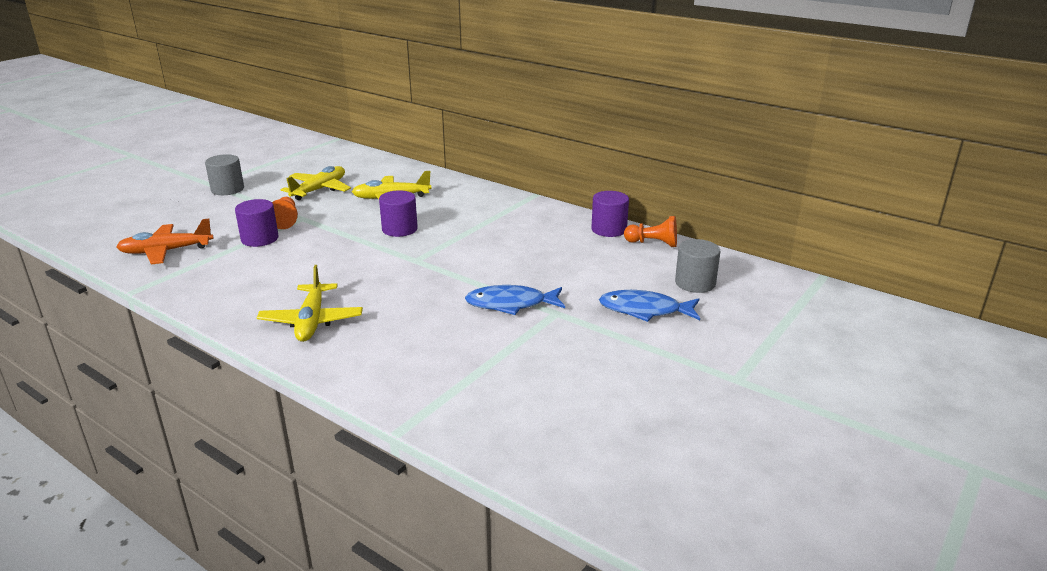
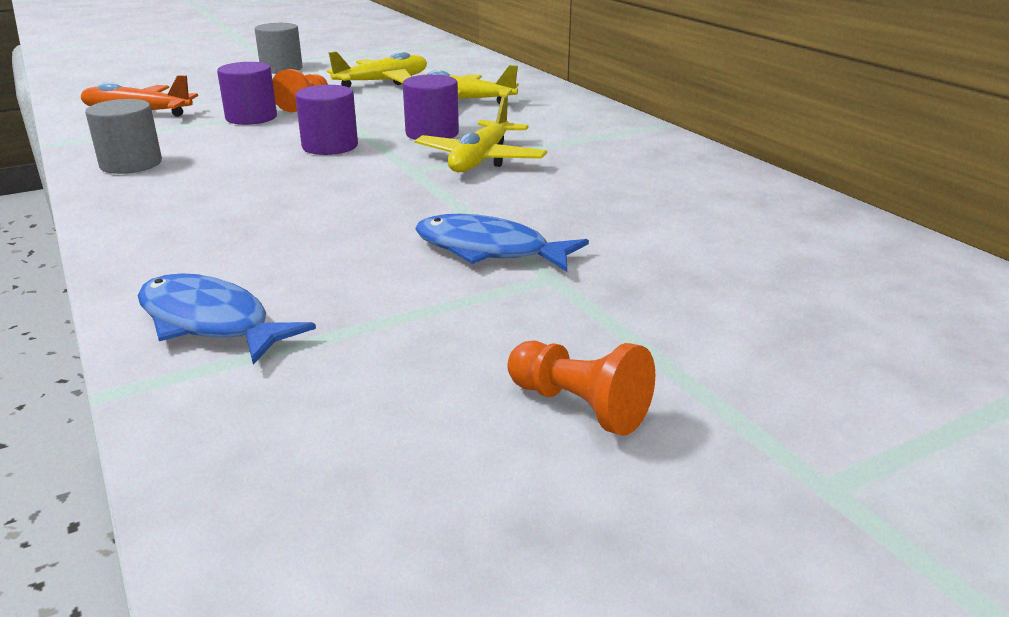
camera: 25 degrees right, 0 degrees up
(312, 321) = (189, 214): yellow plane -> yellow plane (481, 160)
(609, 229) = (751, 181): purple cylinder -> purple cylinder (330, 146)
(644, 310) = (717, 308): blue fish -> blue fish (210, 322)
(653, 243) = (816, 212): orange pawn -> orange pawn (579, 406)
(695, 283) = (856, 285): grey cylinder -> grey cylinder (131, 164)

